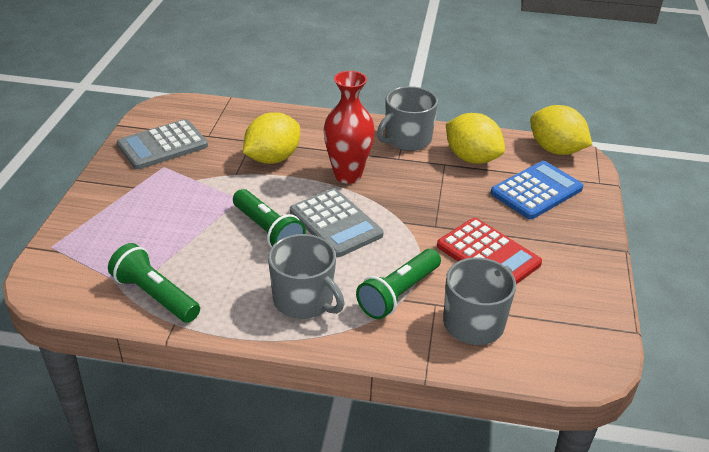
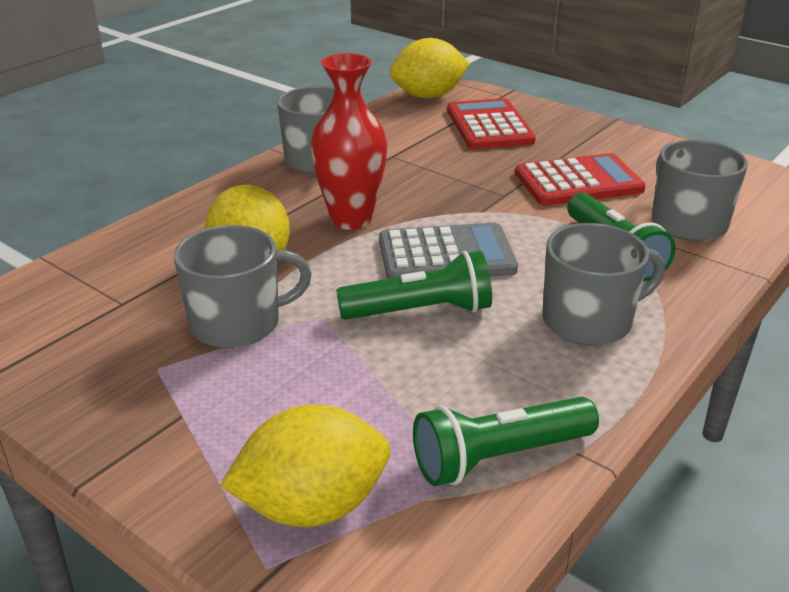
camera: 60 degrees left, 5 degrees down
(162, 145) = (93, 355): grey calculator -> none
(214, 175) = (238, 323): none -> grey mug
(471, 158) = (397, 139): yellow lemon -> yellow lemon (312, 506)
(536, 191) = (489, 126): blue calculator -> red calculator

